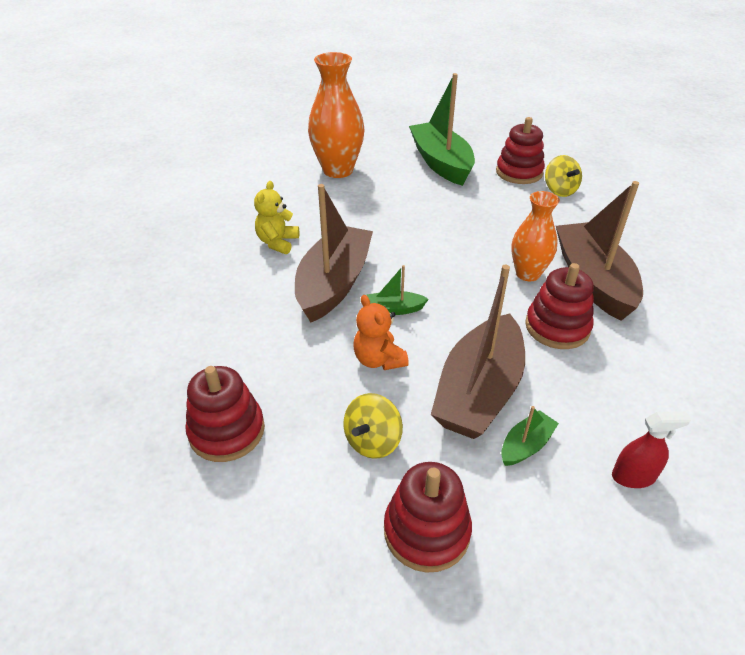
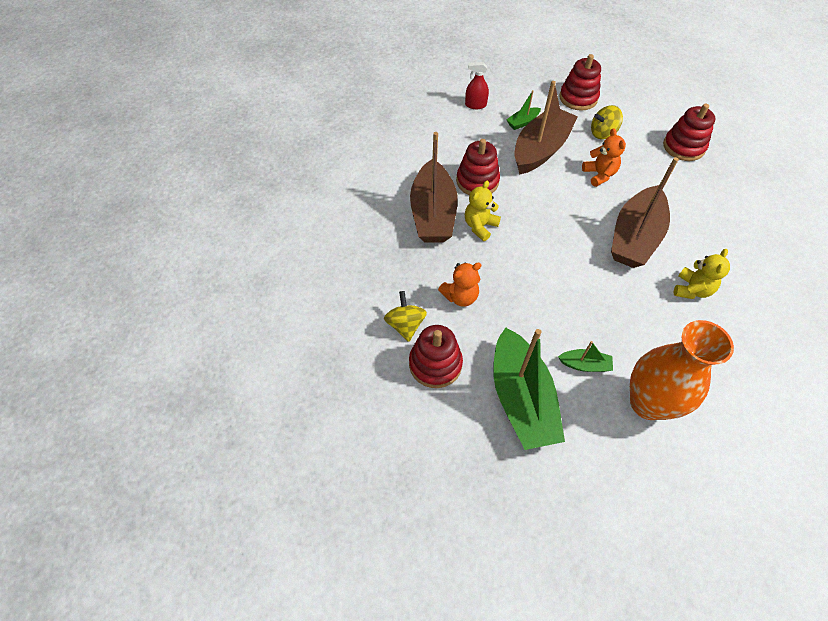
camera: 170 degrees left, 15 degrees up
(373, 441) = (602, 133): yellow spinning top -> yellow spinning top turned 150 degrees counterclockwise
(394, 309) = (587, 209): green boat -> green boat (584, 365)
(519, 213) = (460, 296): none -> orange teddy bear
(528, 274) = (480, 226): orange vase -> yellow teddy bear

